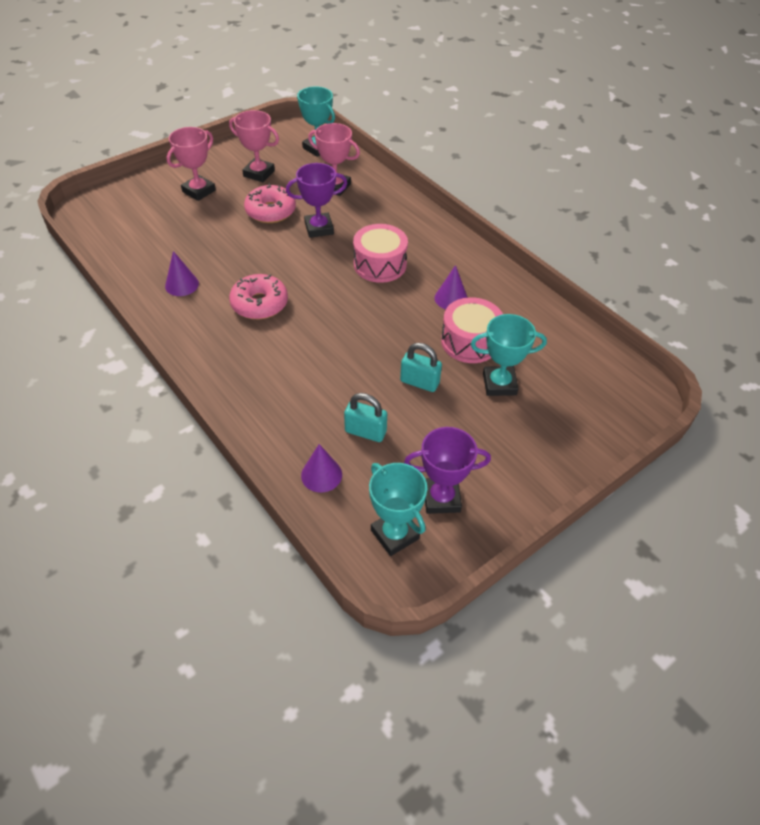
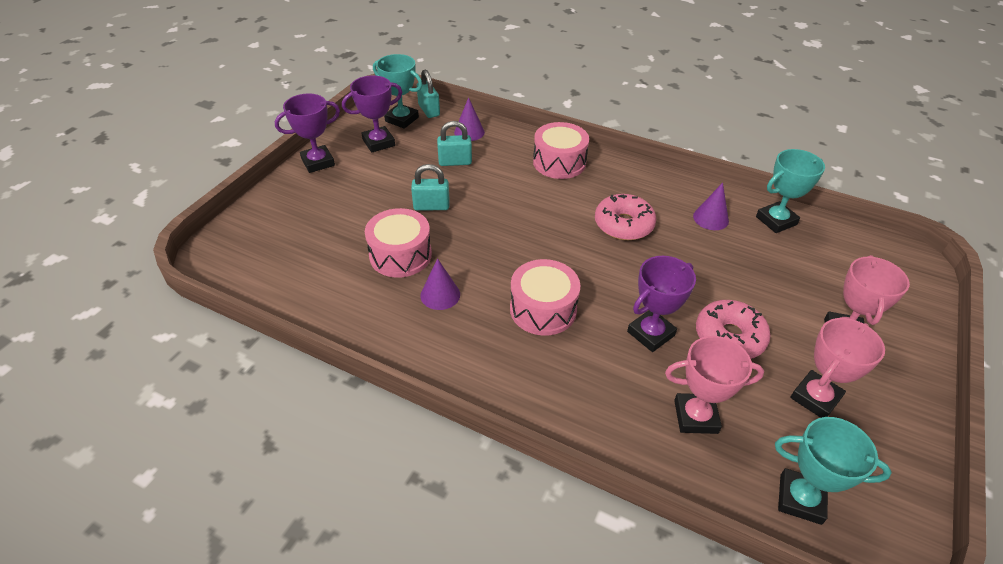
camera: 155 degrees right, 5 degrees down
(255, 390) = (559, 162): none -> pink drum
(259, 173) = (815, 398): pink trophy -> pink trophy turned 45 degrees counterclockwise
(349, 540) = (429, 110): none -> turquoise padlock
(499, 384) = (358, 226): turquoise trophy -> turquoise trophy (776, 220)
(525, 490) = (318, 162): none -> purple trophy

